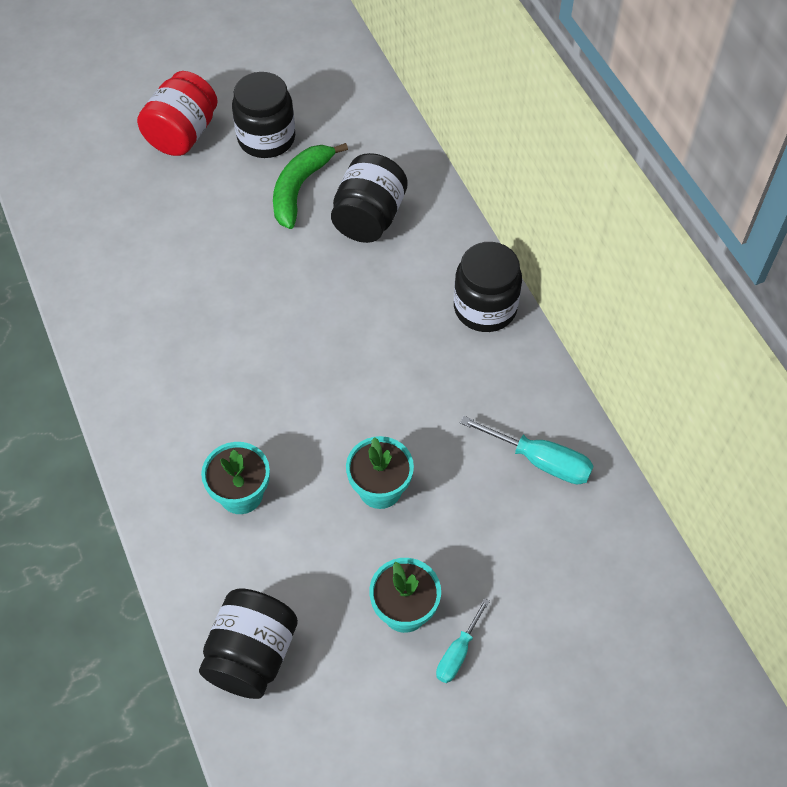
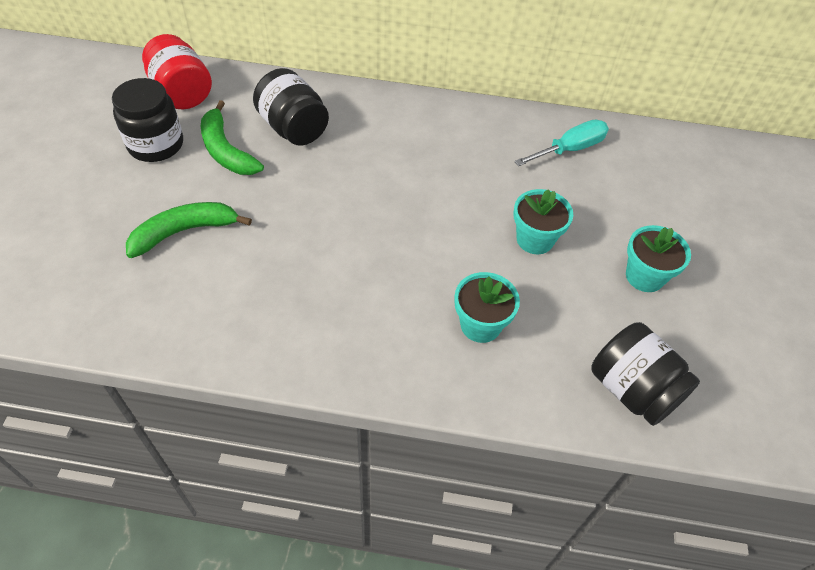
camera: 60 degrees left, 5 degrees down
(182, 134) = (89, 190): red jar -> red jar (182, 93)
(187, 223) = (184, 232): none -> green banana
(458, 653) = (694, 264): turquoise screwdriver -> none
(485, 308) = (427, 113): black jar -> none

